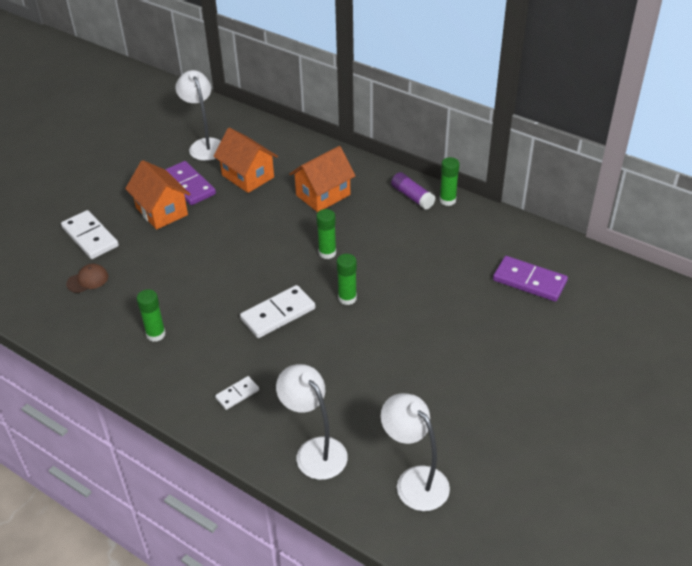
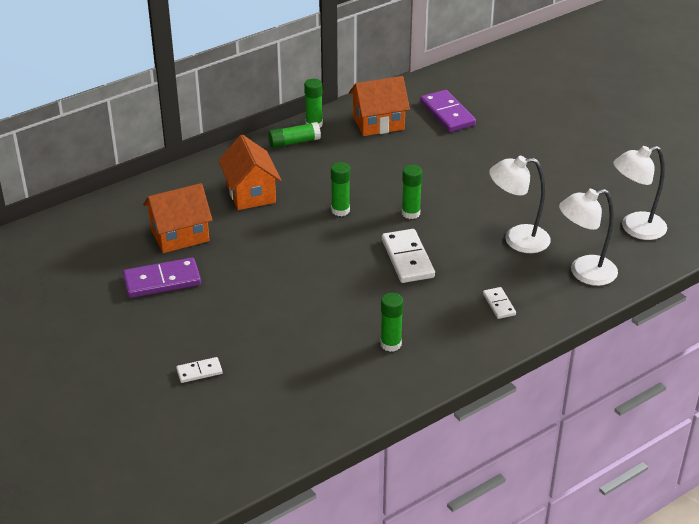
camera: 70 degrees left, 5 degrees down
(88, 280) = (274, 383): brown cap -> none
(90, 237) = (199, 371): white domino -> white domino, size x0.54
(161, 211) = (194, 308): orange house -> orange house (378, 123)
(205, 145) = (95, 255): white lamp -> white lamp (517, 239)
(412, 197) = (294, 142): purple glue stick -> green glue stick
(529, 281) = (447, 114): purple domino -> purple domino turned 75 degrees counterclockwise

